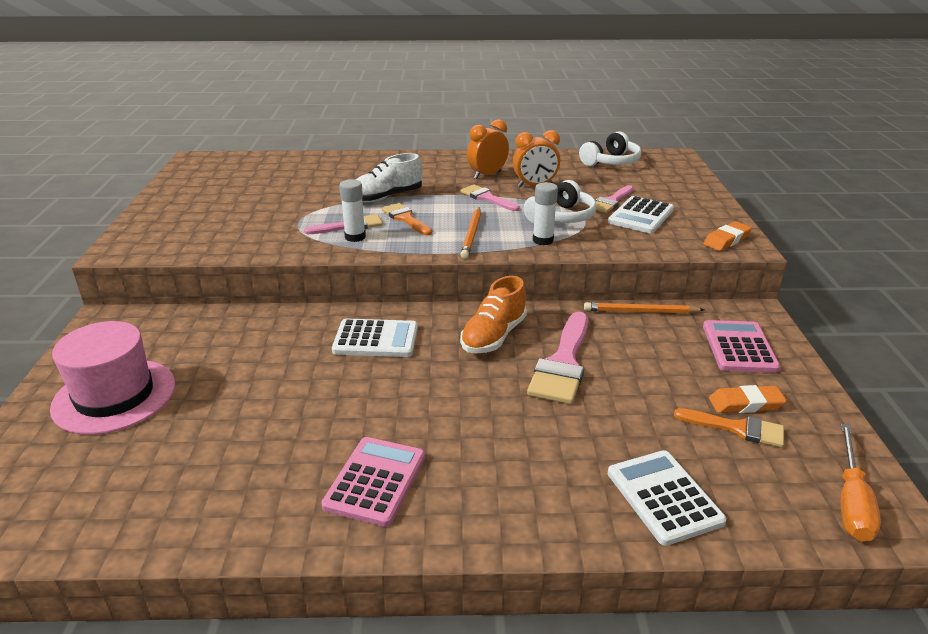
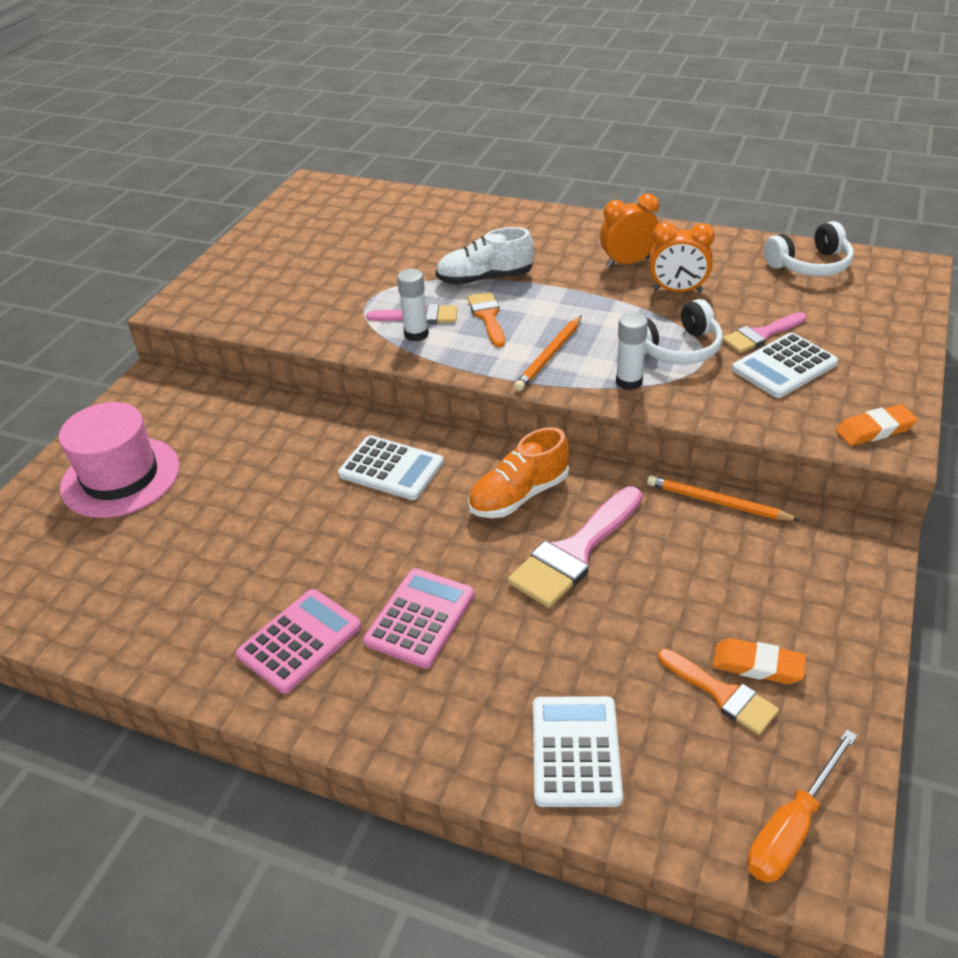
camera: 25 degrees right, 10 degrees up
(487, 198) = (603, 301): pink brush -> none
(739, 347) = (808, 585): pink calculator -> pink calculator (420, 618)

